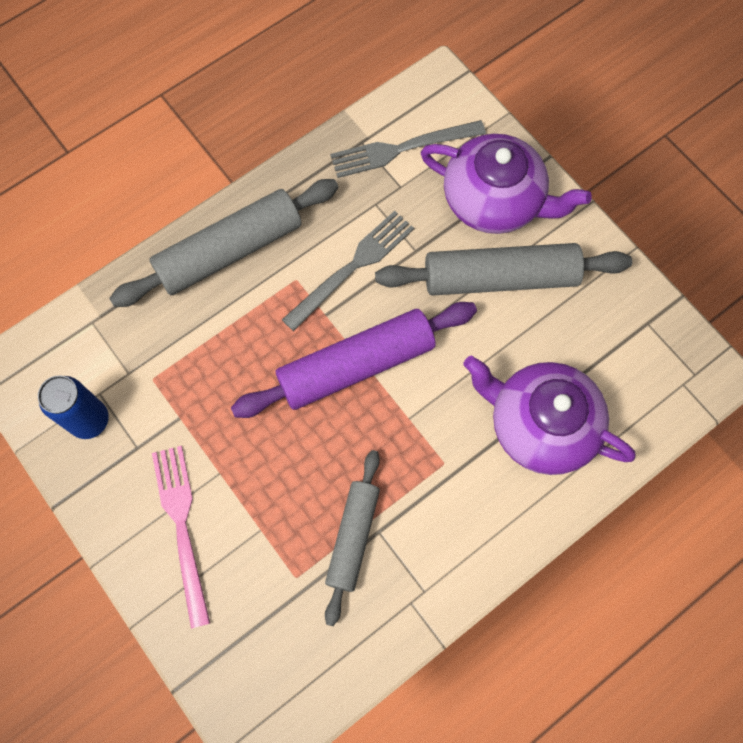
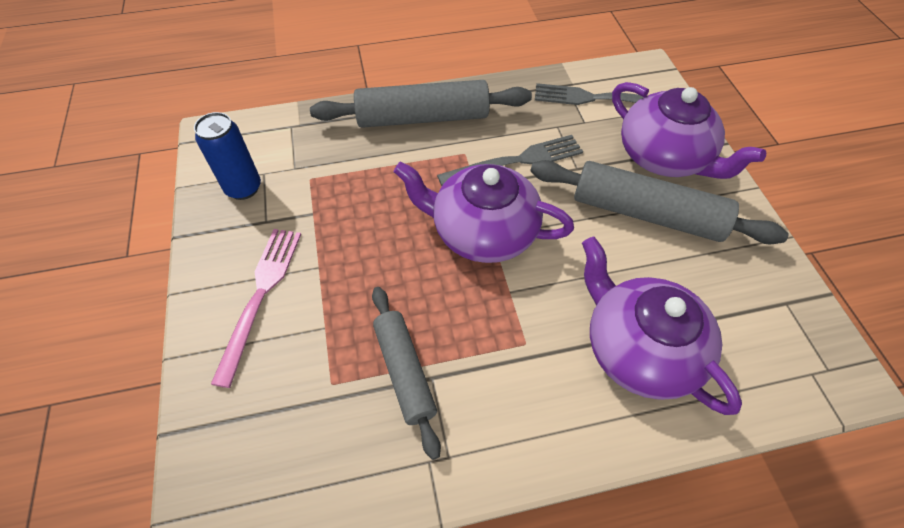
camera: 25 degrees right, 15 degrees down
(353, 537) = (404, 371): grey rolling pin -> grey rolling pin turned 60 degrees counterclockwise
(356, 365) = (482, 232): purple rolling pin -> purple teapot

